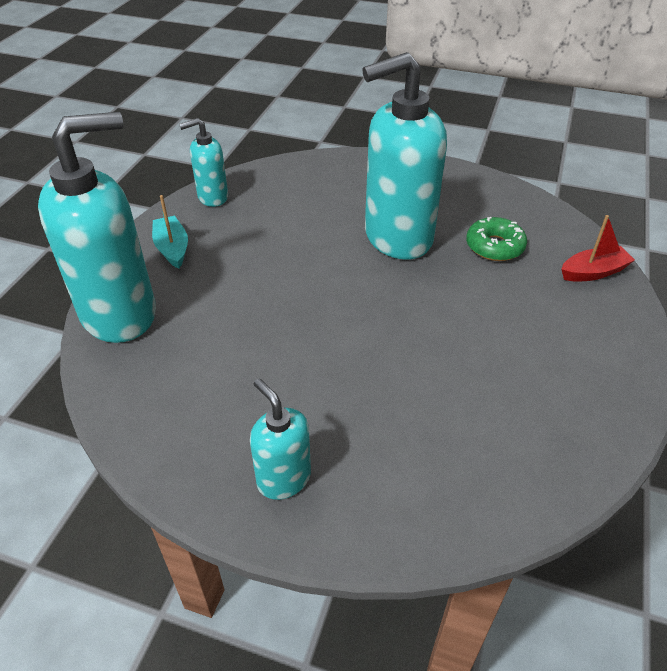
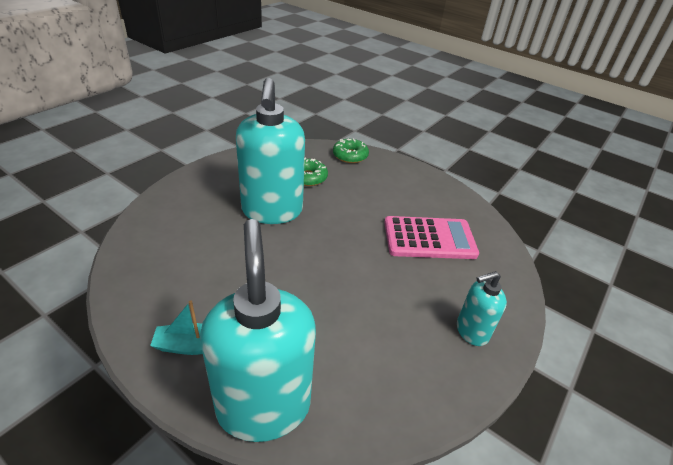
camera: 75 degrees left, 5 degrees down
(212, 197) = (132, 298): turquoise soap dispenser -> none
(456, 403) = (429, 238): none -> pink calculator
(593, 272) = (350, 156): red boat -> green donut

